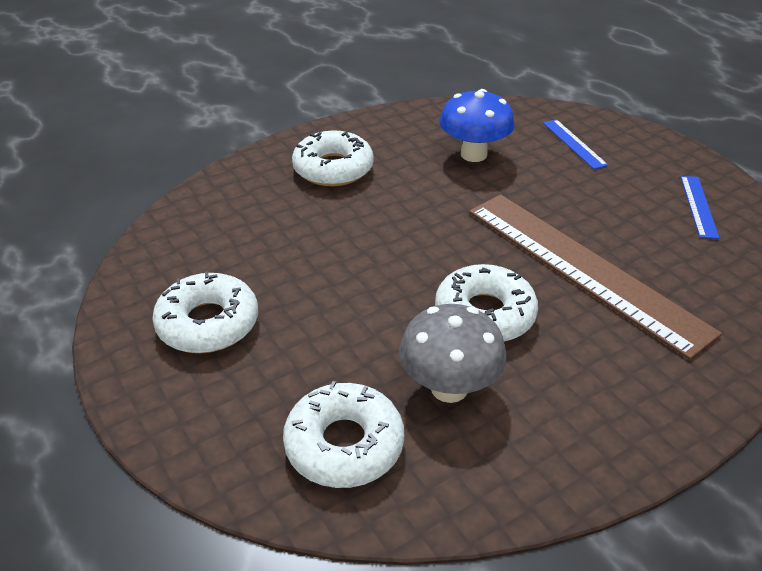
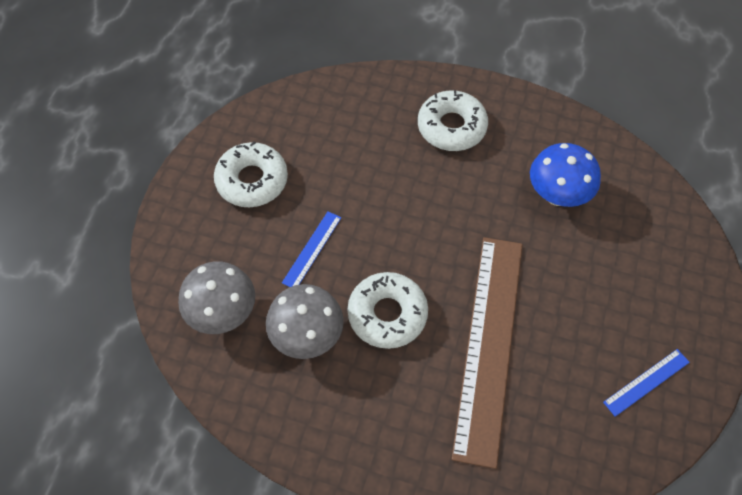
camera: 50 degrees right, 20 degrees up
(344, 444) = (223, 313): white donut -> grey mushroom
(574, 143) = (645, 250): blue ruler -> blue ruler (312, 249)

